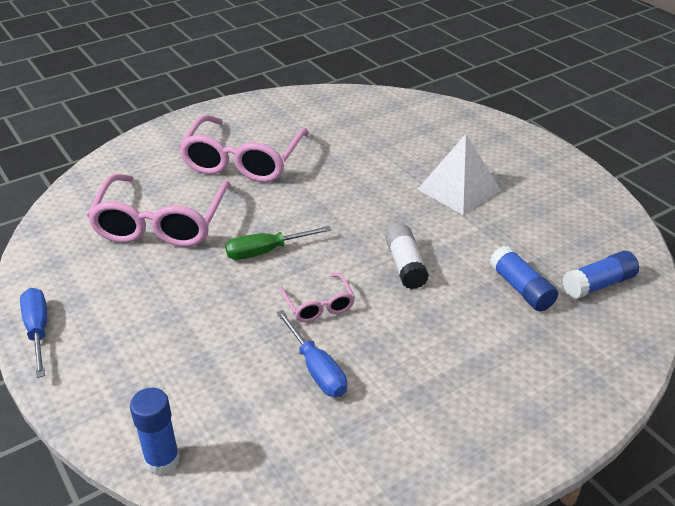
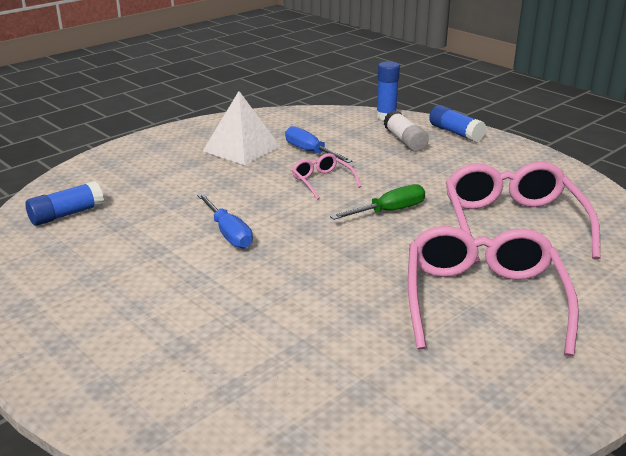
camera: 170 degrees right, 10 degrees down
(38, 330) = (527, 152): blue screwdriver -> blue screwdriver (228, 233)
(405, 265) = (251, 213): white glue stick -> white glue stick (405, 141)
(459, 189) = (188, 290): white pyramid -> white pyramid (241, 148)
(521, 288) = (142, 206): blue glue stick -> blue glue stick (455, 133)

